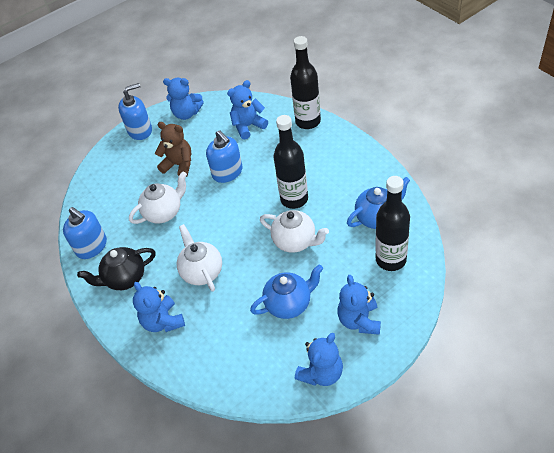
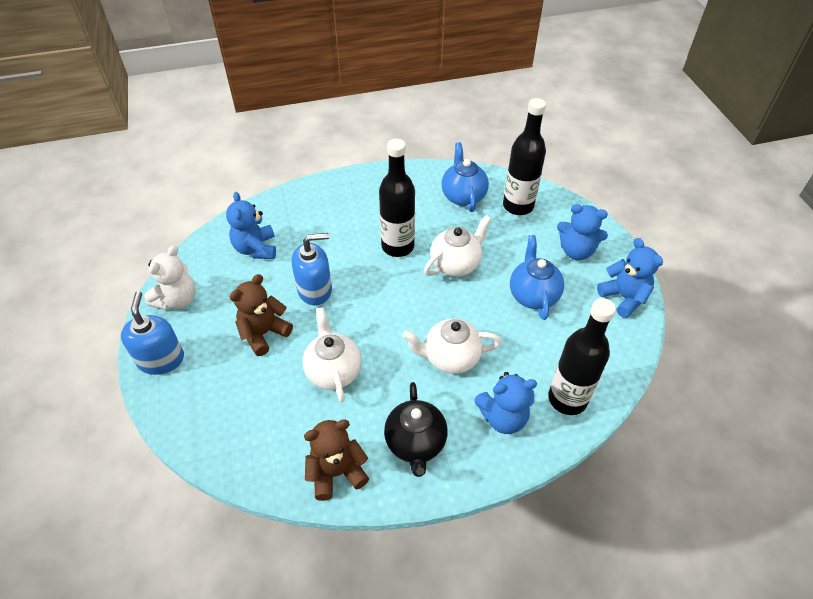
camera: 75 degrees left, 0 degrees up
(92, 246) = (336, 472): blue soap dispenser -> brown teddy bear
(187, 113) = (177, 300): blue teddy bear -> white teddy bear
(308, 121) = (294, 199): black bottle -> black bottle (567, 399)

